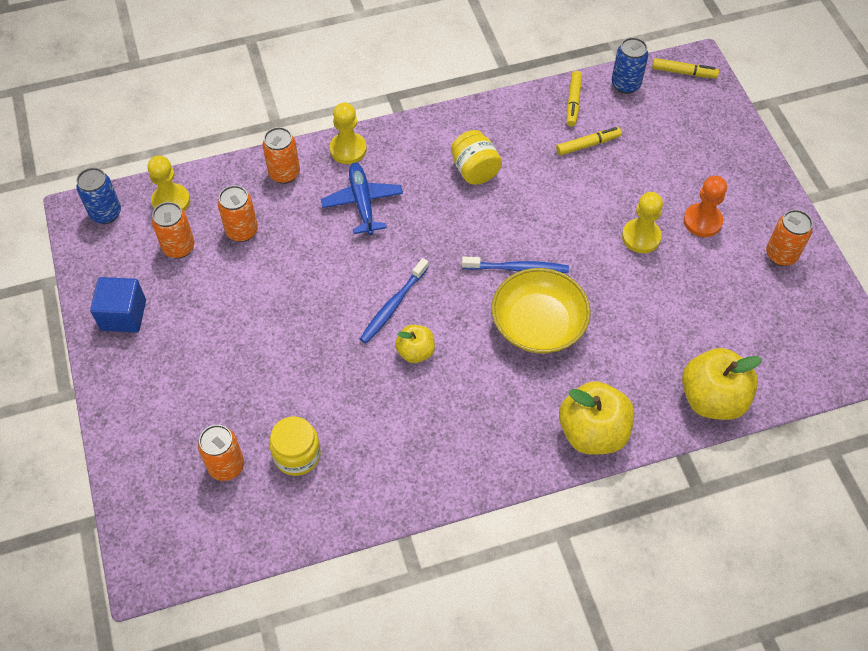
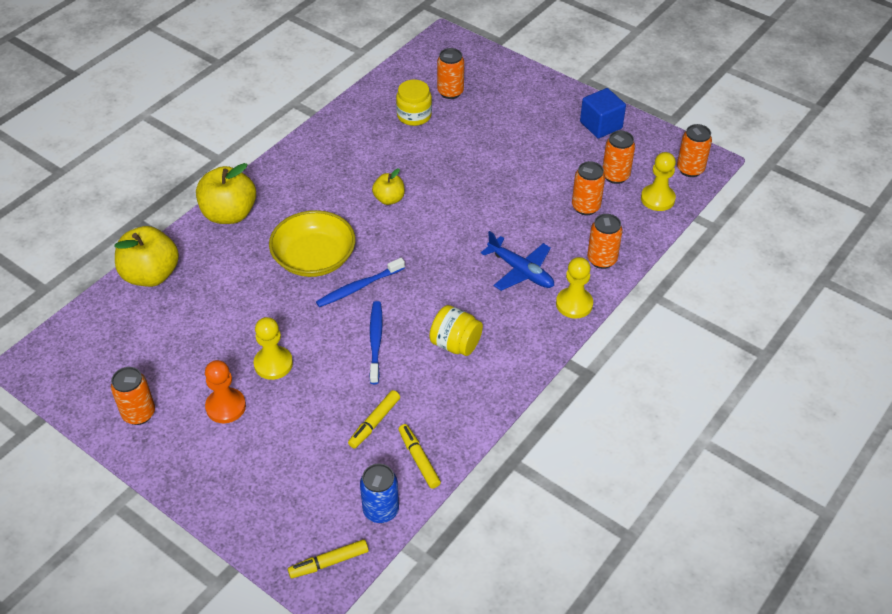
camera: 145 degrees right, 10 degrees down
(106, 213) = (690, 169): blue can -> orange can
(393, 305) = (430, 217): blue toothbrush -> blue toothbrush (375, 341)

